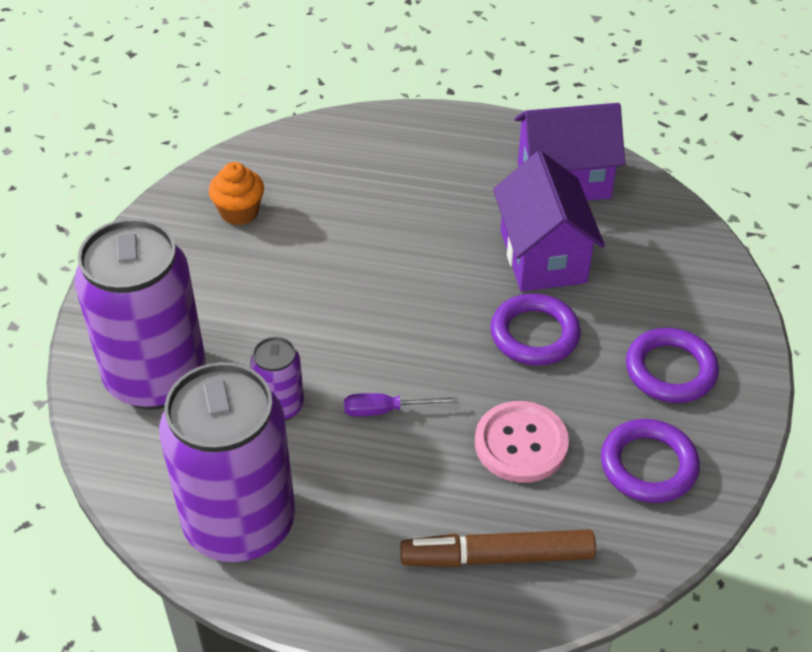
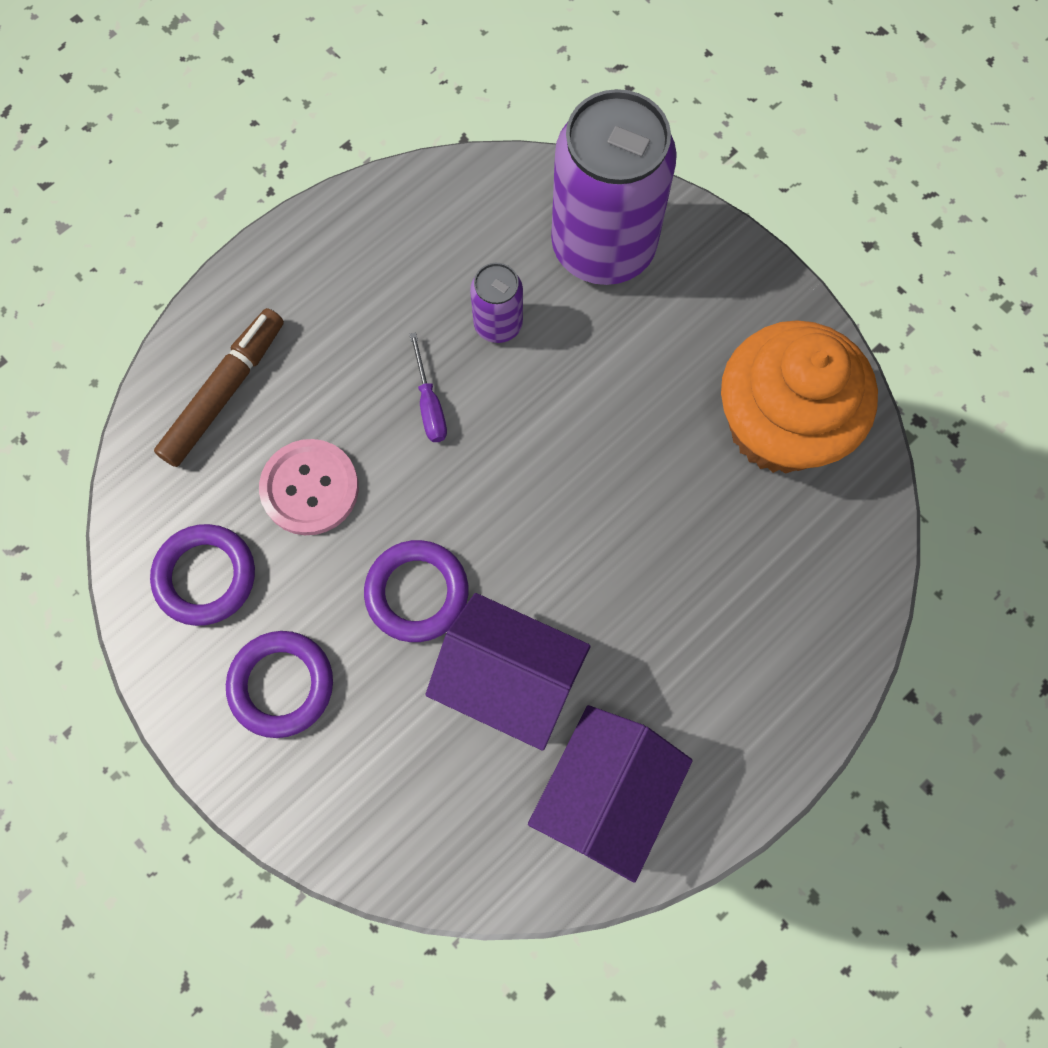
camera: 125 degrees right, 25 degrees up
(239, 212) = (779, 427): orange cupcake -> orange cupcake, size x2.20
(240, 523) = (402, 231): purple can -> none
(386, 410) = (429, 404): purple screwdriver -> purple screwdriver turned 135 degrees clockwise

